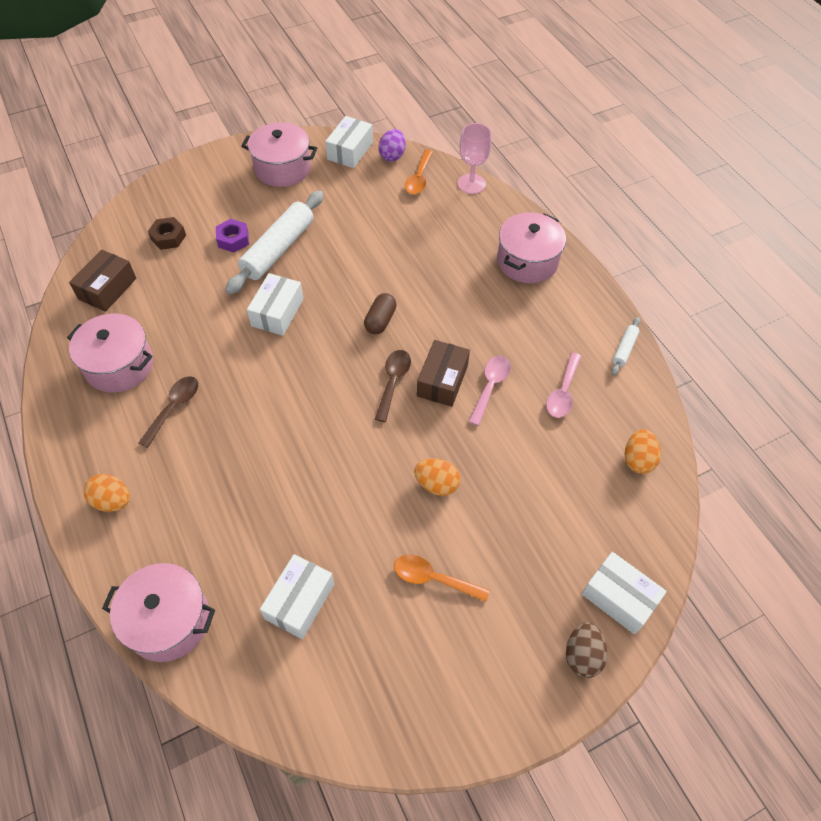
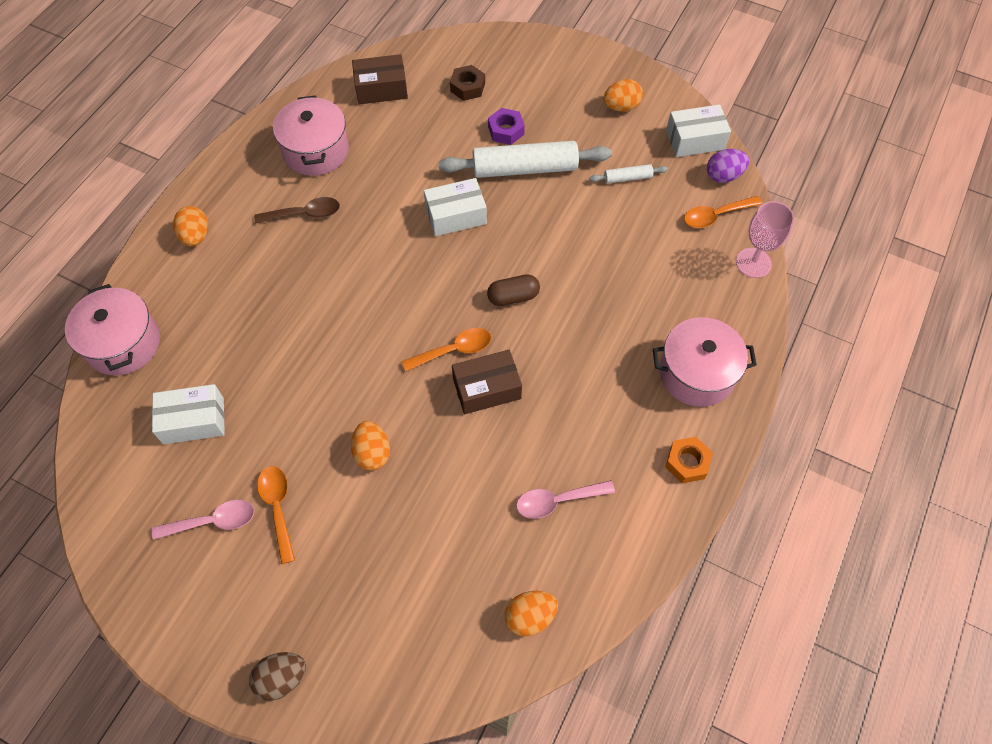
camera: 55 degrees right, 5 degrees up
(282, 168) = (621, 107): pink pot -> orange egg
(393, 382) = (454, 350): brown spoon -> orange spoon
(490, 386) = (512, 432): pink spoon -> pink spoon (213, 521)
(587, 306) = (687, 462): none -> orange nut
(619, 598) = (361, 681): white box -> none
(624, 349) = (660, 529): white rolling pin -> white rolling pin (627, 178)

